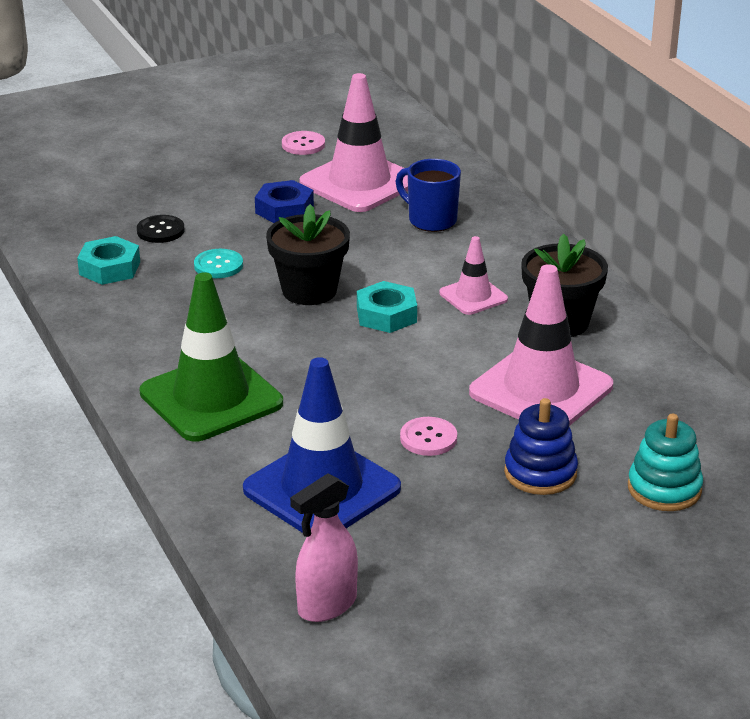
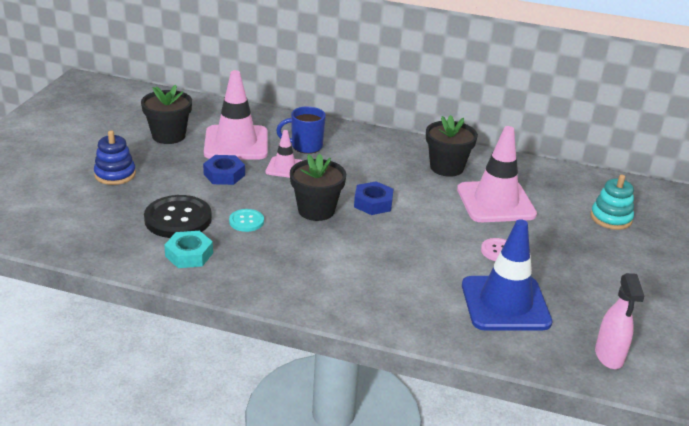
camera: 50 degrees left, 0 degrees up
(160, 231) = (178, 219): black button -> black button, size x1.90
(211, 398) = (376, 292): green traffic cone -> none
(303, 144) = (168, 136): pink button -> black flower pot
(386, 315) = (373, 203): turquoise nut -> blue nut
(473, 296) = (391, 174): pink traffic cone -> pink traffic cone (284, 168)
(540, 473) = (563, 239): blue stacking toy -> blue stacking toy (115, 174)

